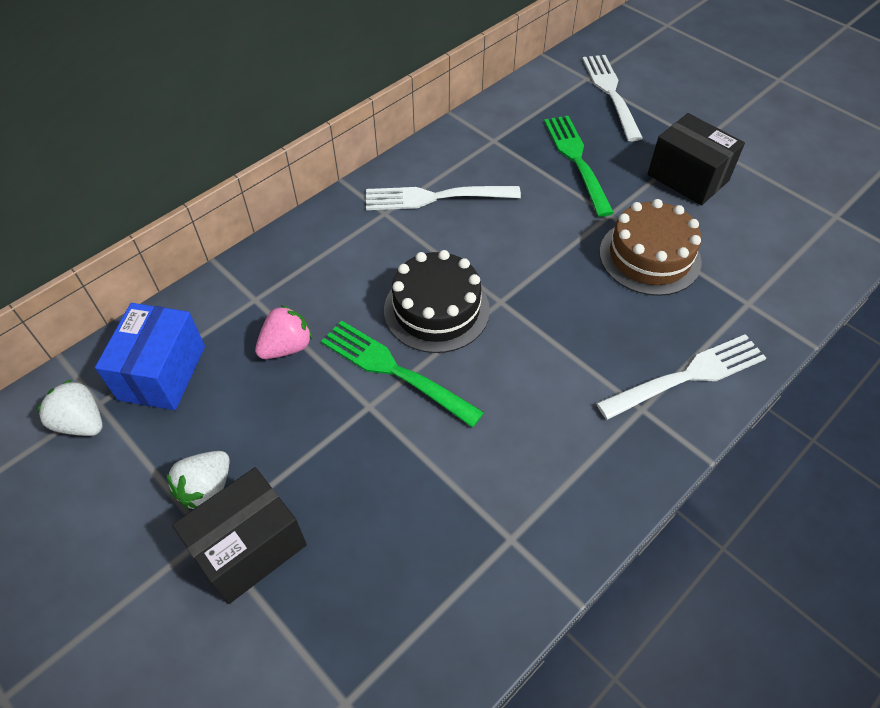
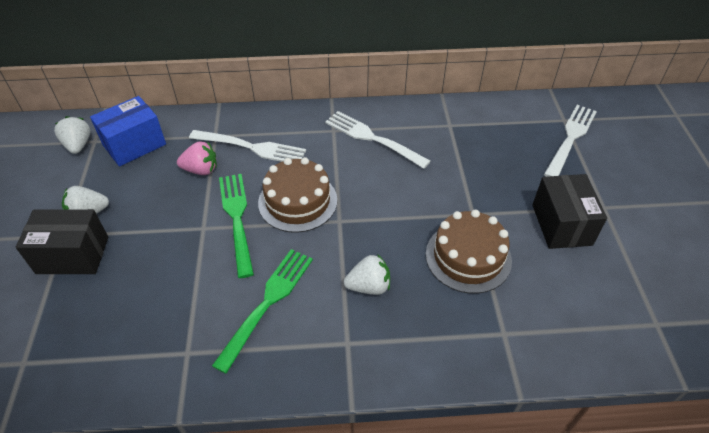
camera: 40 degrees right, 5 degrees down
(436, 309) = (298, 201): black cake -> brown cake
(577, 161) = (491, 168): green fork -> green fork (267, 304)
(600, 344) = (369, 286): none -> white strawberry
(686, 377) = (400, 346): white fork -> white fork (251, 147)

